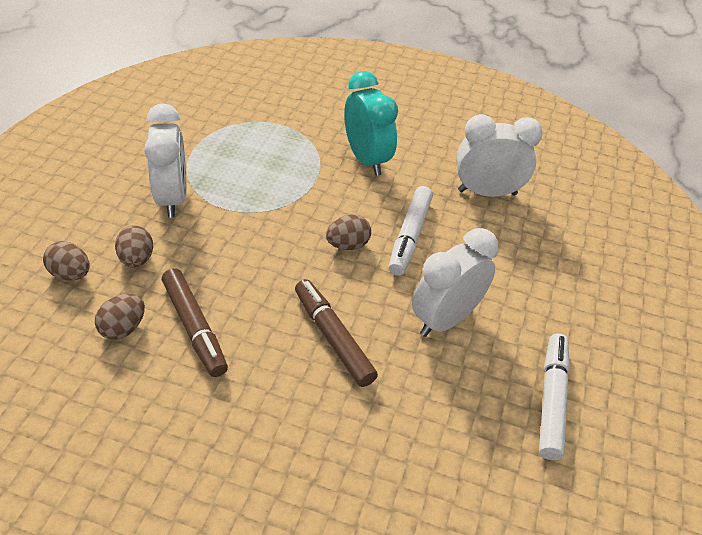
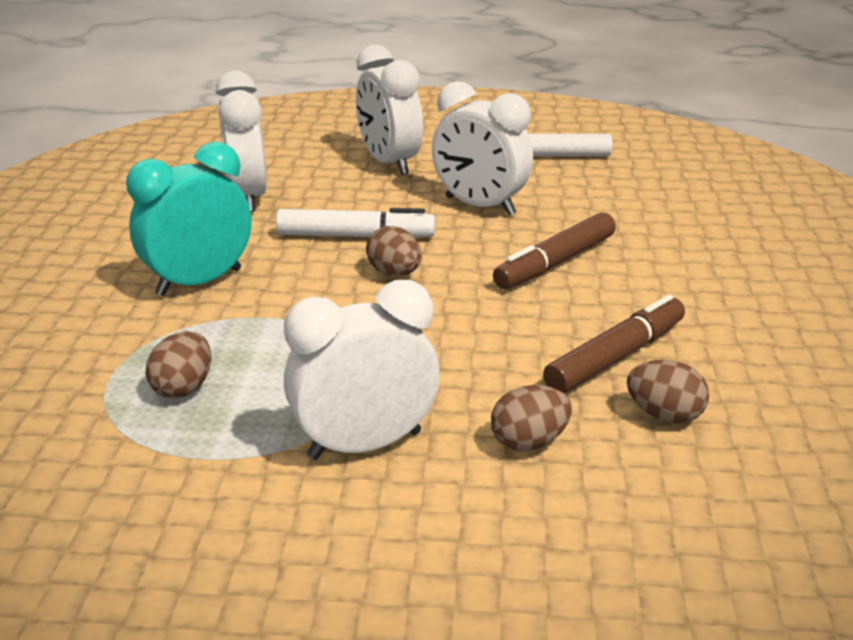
camera: 100 degrees left, 15 degrees down
(70, 274) = (606, 504): brown egg -> brown egg (183, 388)
(544, 281) = (389, 163): none -> white clock

